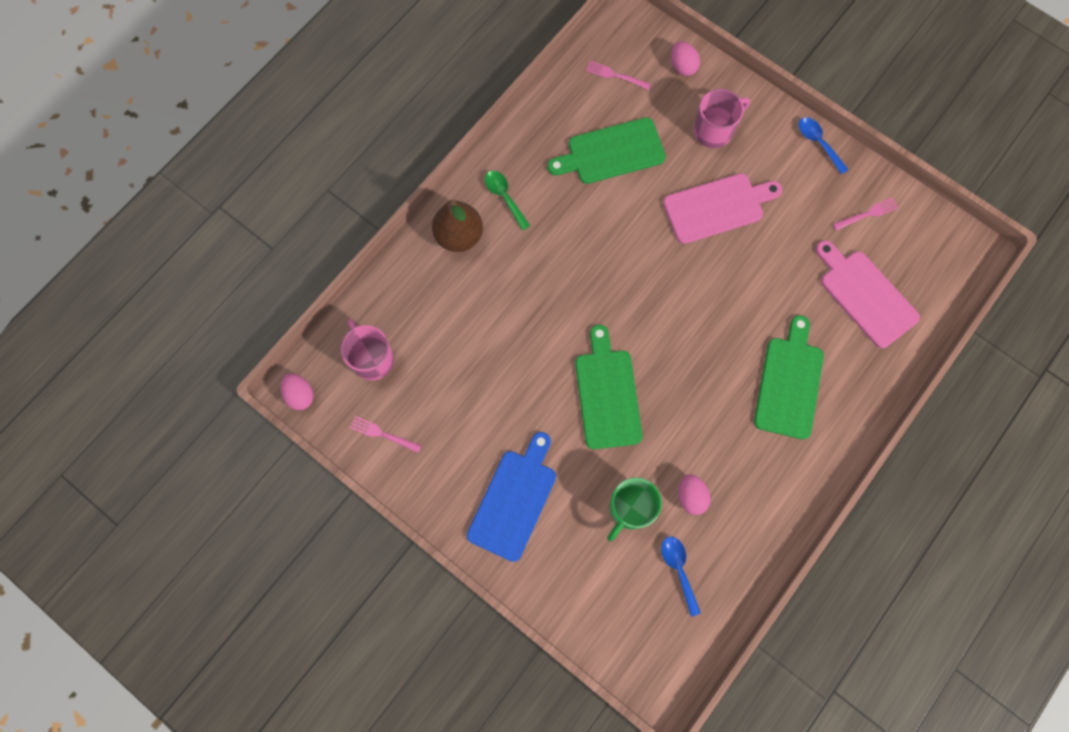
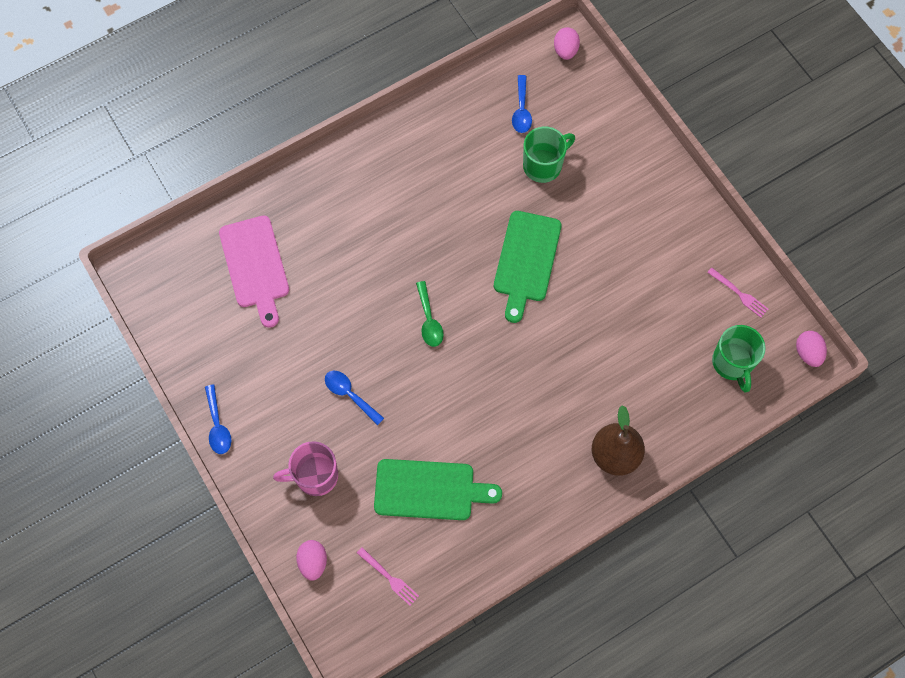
camera: 160 degrees left, 5 degrees down
(372, 359) = (732, 363): pink mug -> green mug
(504, 197) = (556, 480): green spoon -> green spoon (429, 320)
(514, 500) = (638, 203): blue cutting board -> none
(691, 496) = (488, 158): pink egg -> pink egg (565, 51)
(717, 207) = (350, 395): pink cutting board -> blue spoon
(789, 383) = (362, 216): green cutting board -> none
(867, 214) = (210, 338): pink fork -> none

